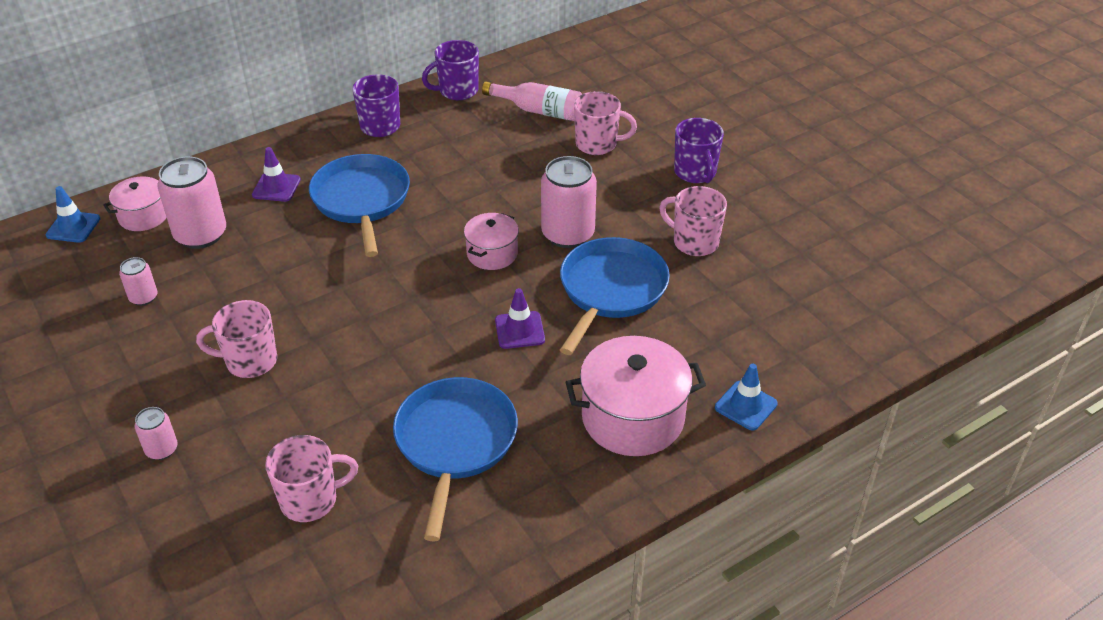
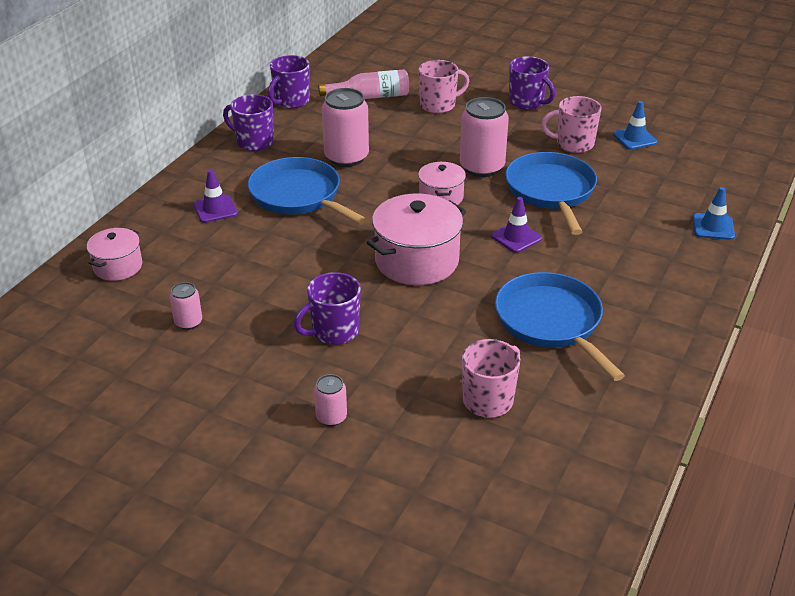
camera: 30 degrees left, 5 degrees down
(73, 227) = (59, 296): blue traffic cone -> blue traffic cone (634, 138)
(201, 235) = (187, 262): pink can -> pink can (346, 157)
(249, 361) = (334, 331): pink mug -> purple mug
(633, 418) = (652, 261): pink pot -> pink pot (417, 261)

